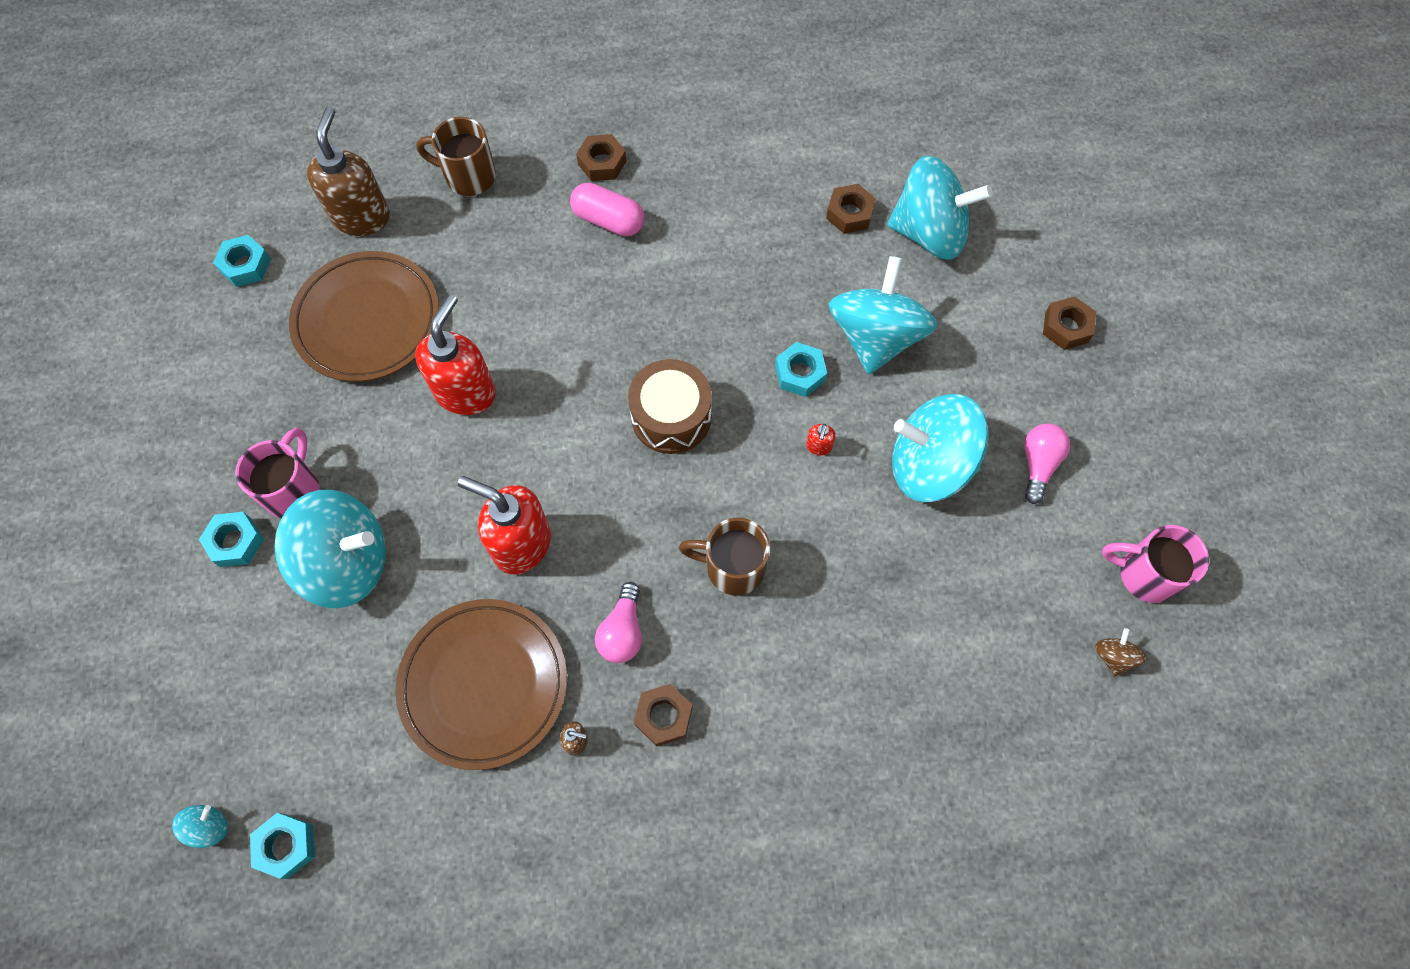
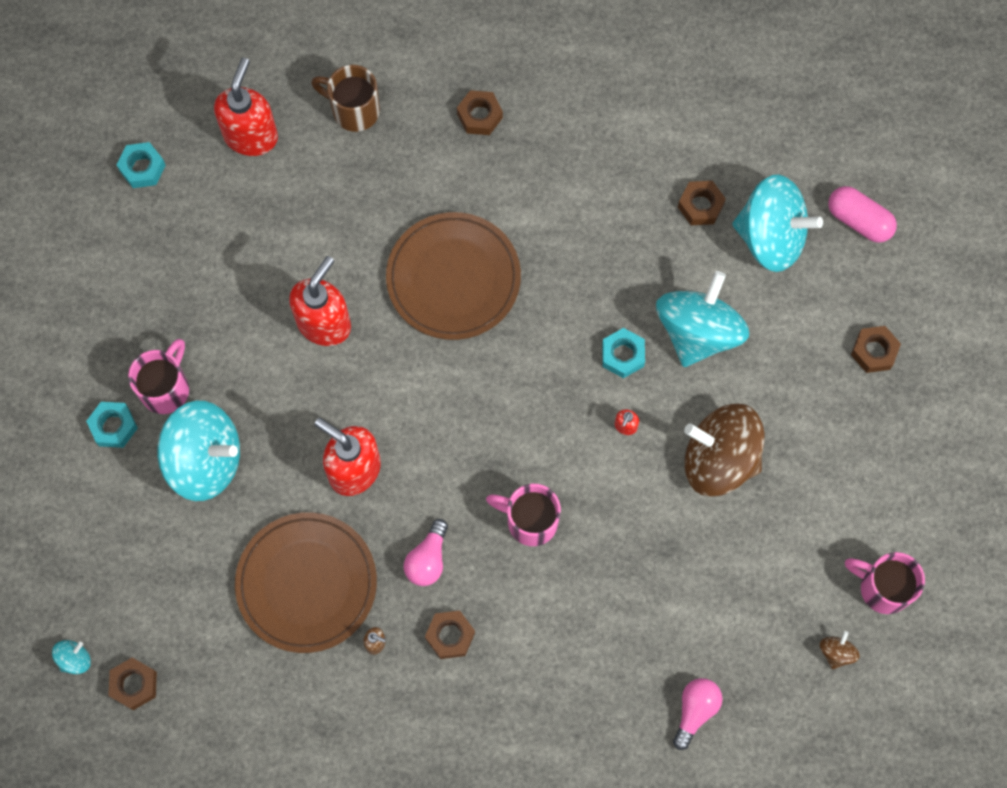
camera: 10 degrees right, 5 degrees up
(286, 846) = (134, 684): turquoise nut -> brown nut
(361, 217) = (251, 136): brown soap dispenser -> red soap dispenser
(367, 320) = (245, 240): brown plate -> brown plate (453, 278)
(608, 220) = (476, 176): pink capsule -> pink capsule (859, 220)
(671, 417) = (501, 377): brown drum -> none
(732, 567) = (530, 521): brown mug -> pink mug
(929, 465) = (719, 459): turquoise spinning top -> brown spinning top
(1038, 464) = (815, 475): pink light bulb -> pink light bulb (695, 711)

